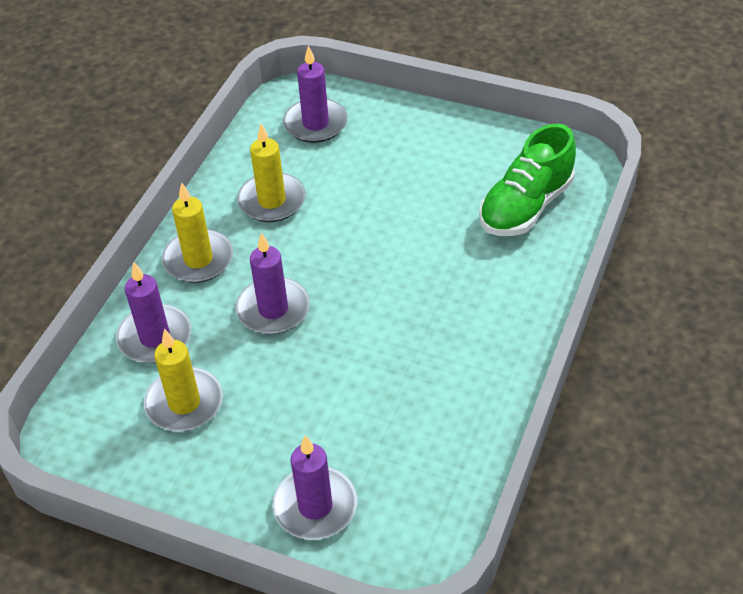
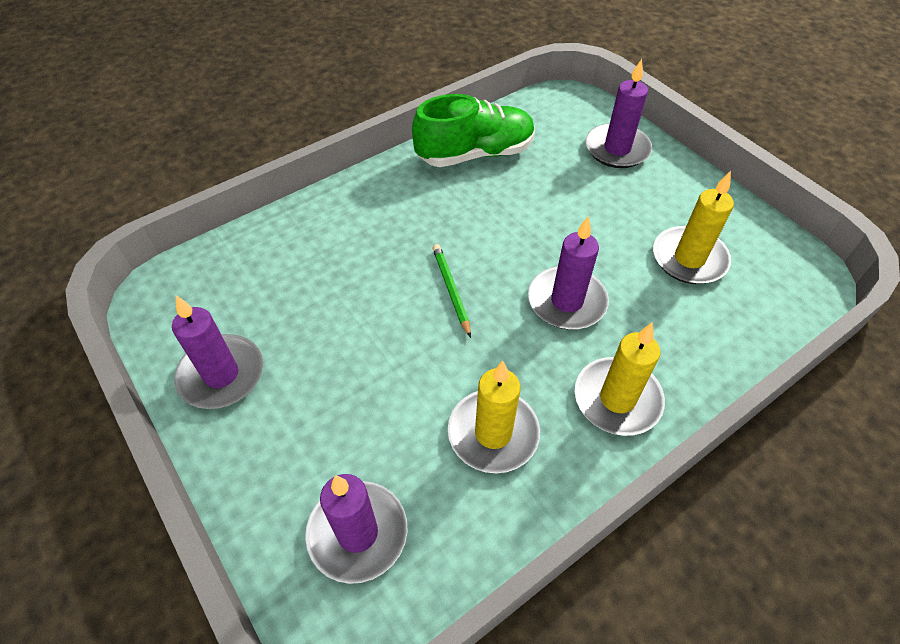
camera: 150 degrees left, 5 degrees up
(155, 337) = (697, 332): purple candle -> purple candle (221, 374)
(371, 272) = (451, 290): none -> green pencil
(526, 206) = (257, 278): green shoe -> green shoe (475, 154)

